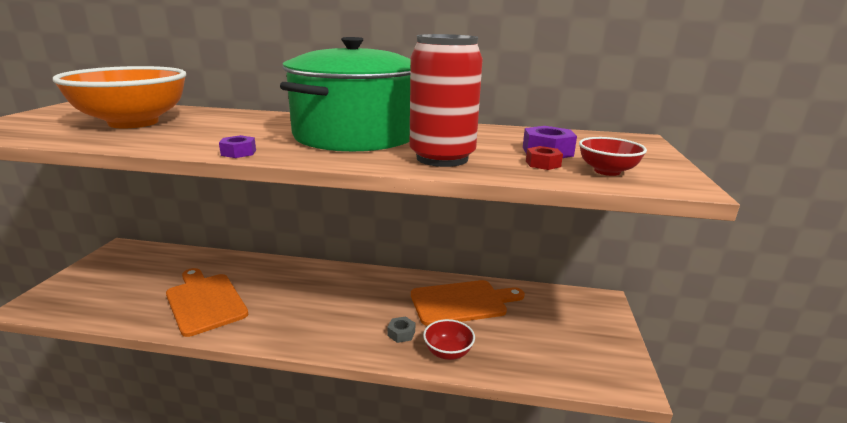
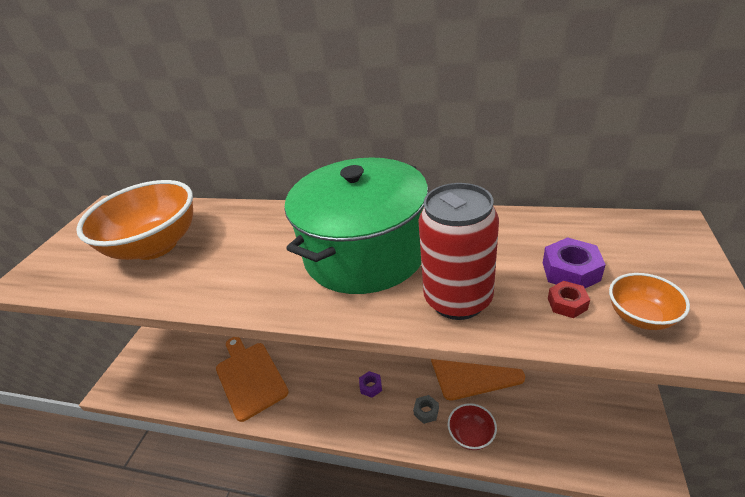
camera: 10 degrees right, 15 degrees up
(238, 152) = (258, 305): purple nut -> purple nut (371, 386)
(607, 171) = (640, 316): red bowl -> orange bowl

